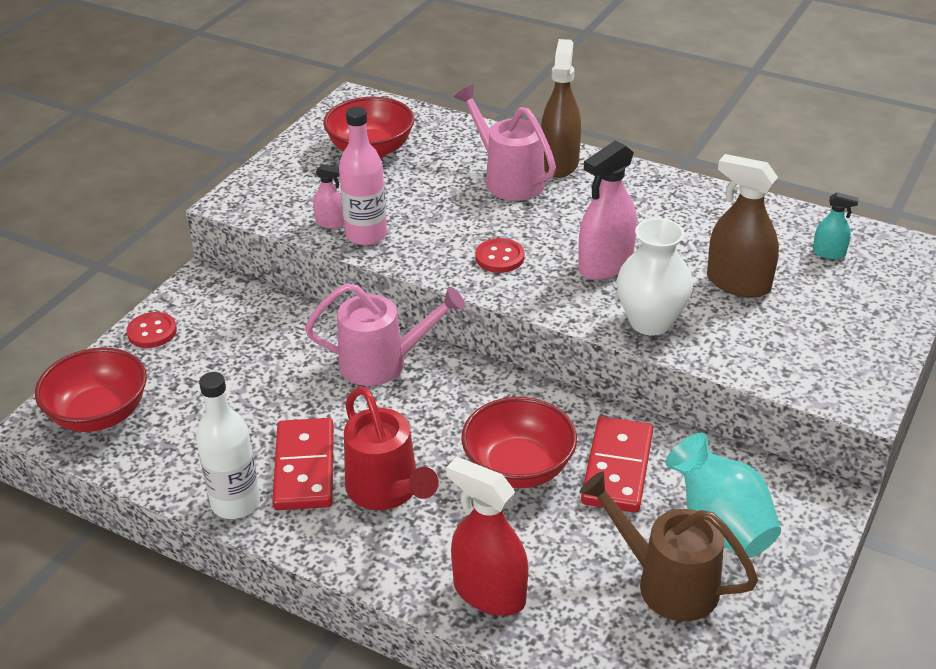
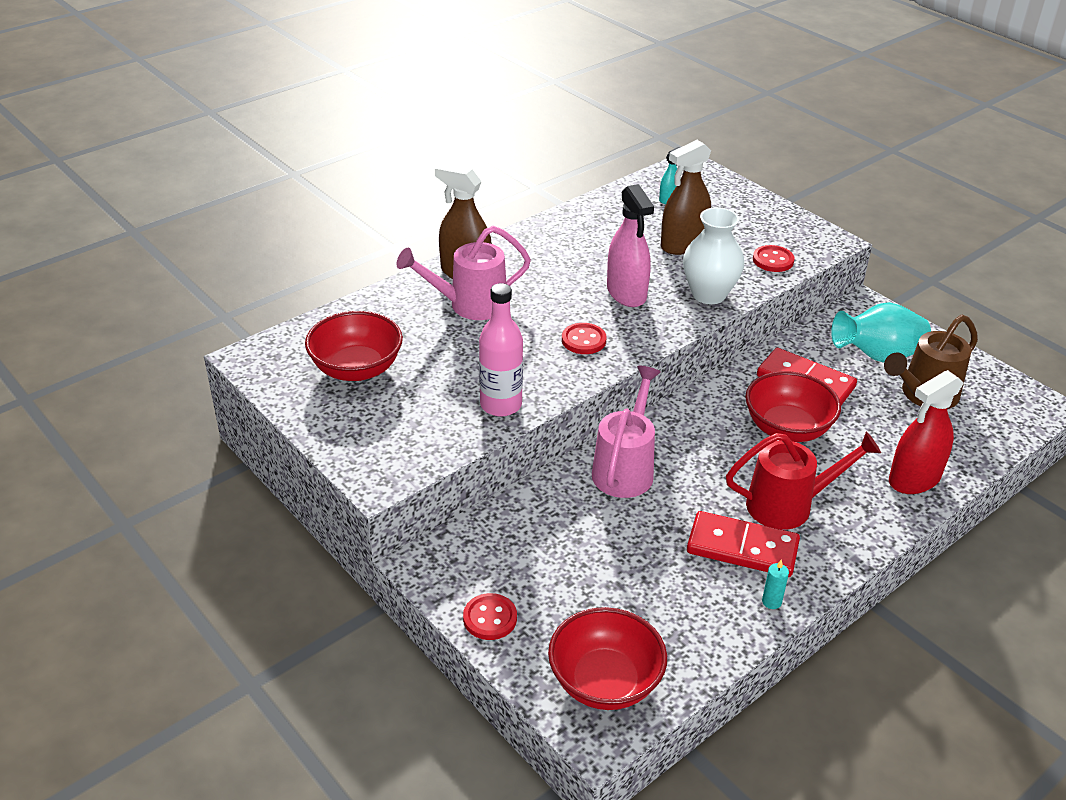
camera: 70 degrees left, 0 degrees up
(235, 503) = (771, 602): white bottle -> turquoise candle
(331, 223) = (466, 422): pink spray bottle -> none
(768, 358) = (773, 260): none -> red button

